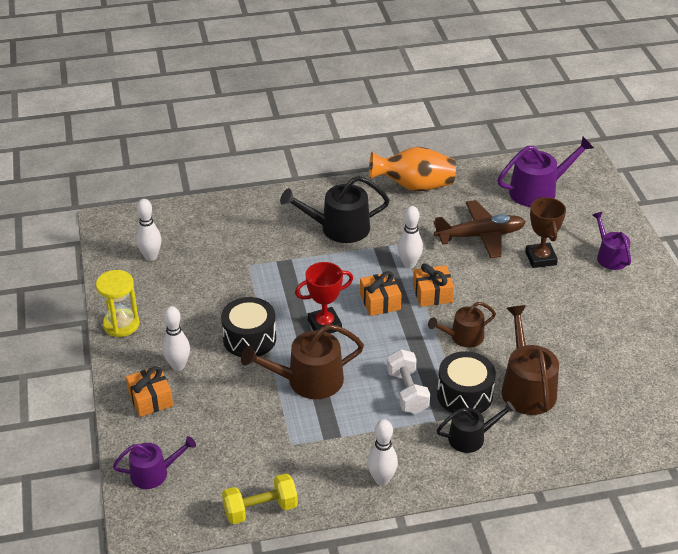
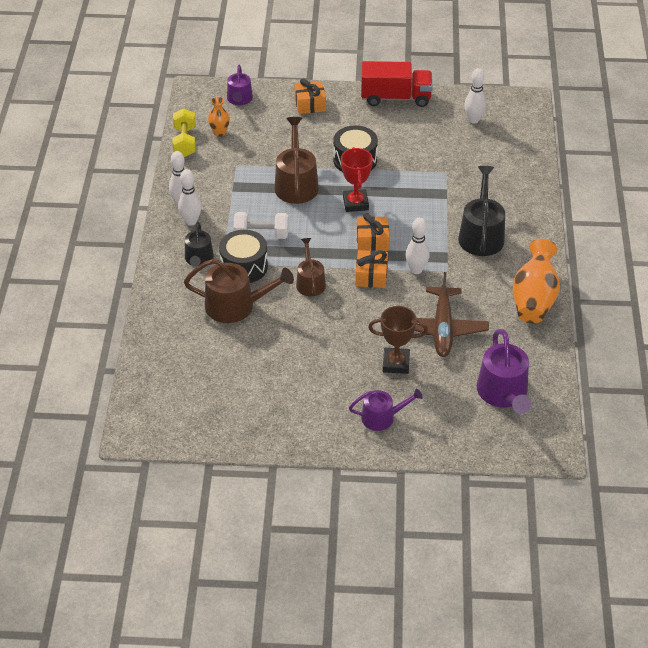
camera: 105 degrees right, 5 degrees up
(121, 324) = (395, 98): yellow hourglass -> red truck
(178, 366) = (339, 121): white bowling pin -> white bowling pin (191, 221)
(231, 477) = (219, 132): none -> orange vase

